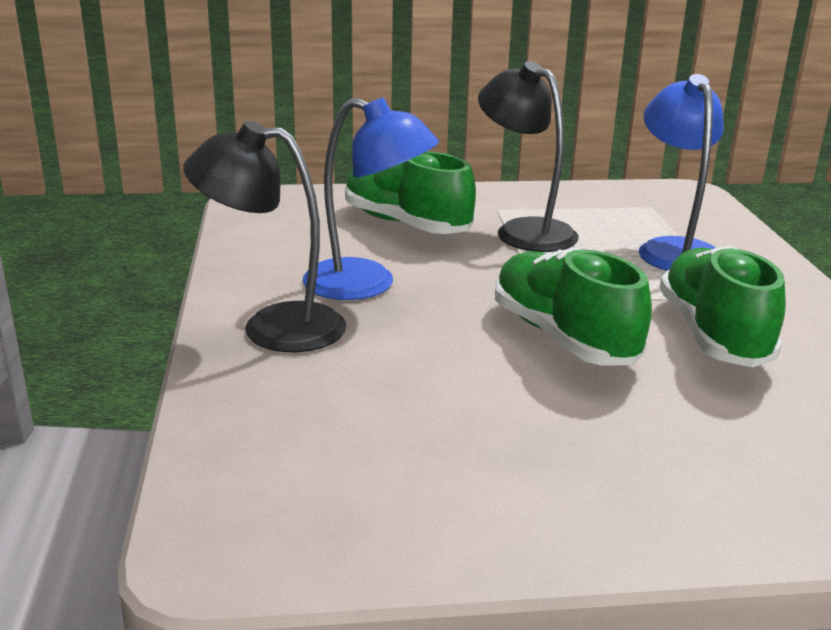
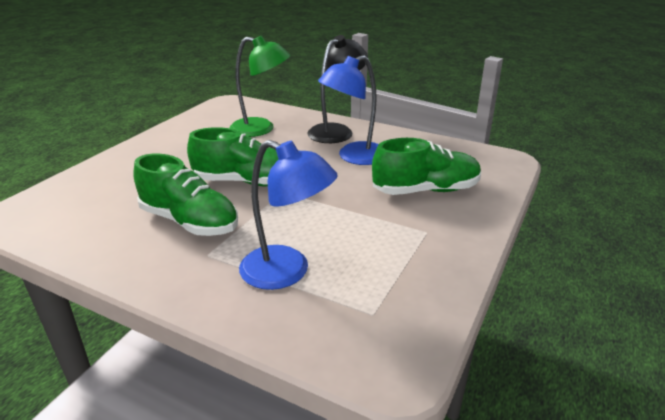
camera: 125 degrees right, 5 degrees up
(351, 410) = (261, 129): none -> green lamp
(524, 231) = (378, 226): black lamp -> none

